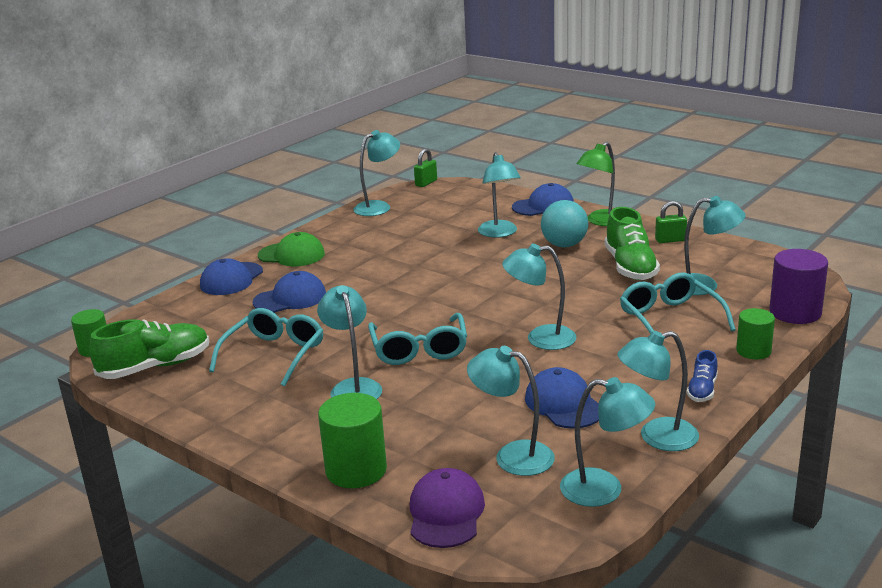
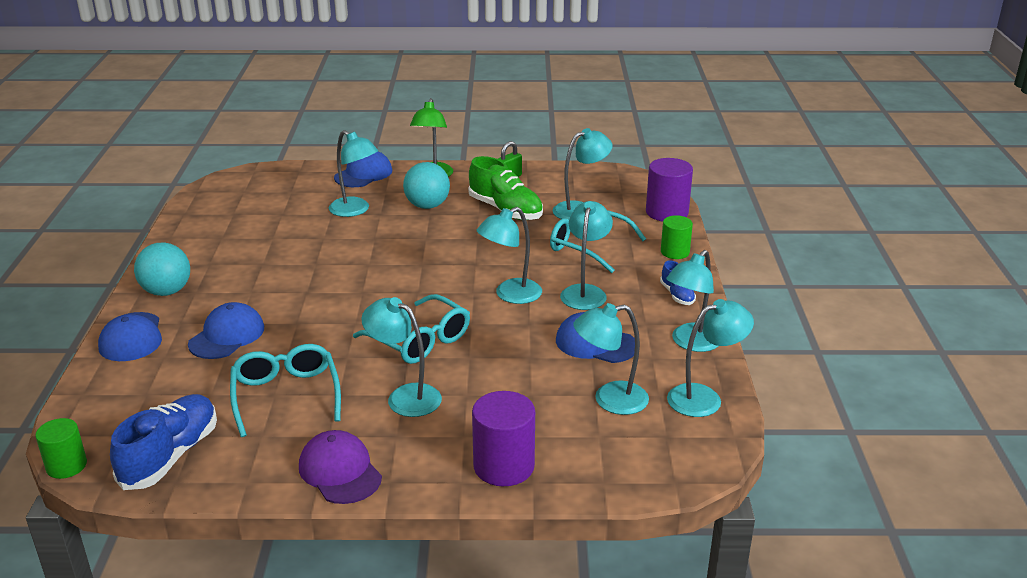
camera: 40 degrees left, 5 degrees up
(155, 367) = (170, 456): green shoe -> blue shoe
(291, 255) = (167, 291): green cap -> turquoise ball
(356, 470) = (503, 466): green cylinder -> purple cylinder
(379, 207) = (198, 216): turquoise lamp -> turquoise lamp (585, 292)
(426, 183) = (217, 179): green padlock -> none
(446, 513) = (618, 467): purple cap -> purple cap (340, 471)

